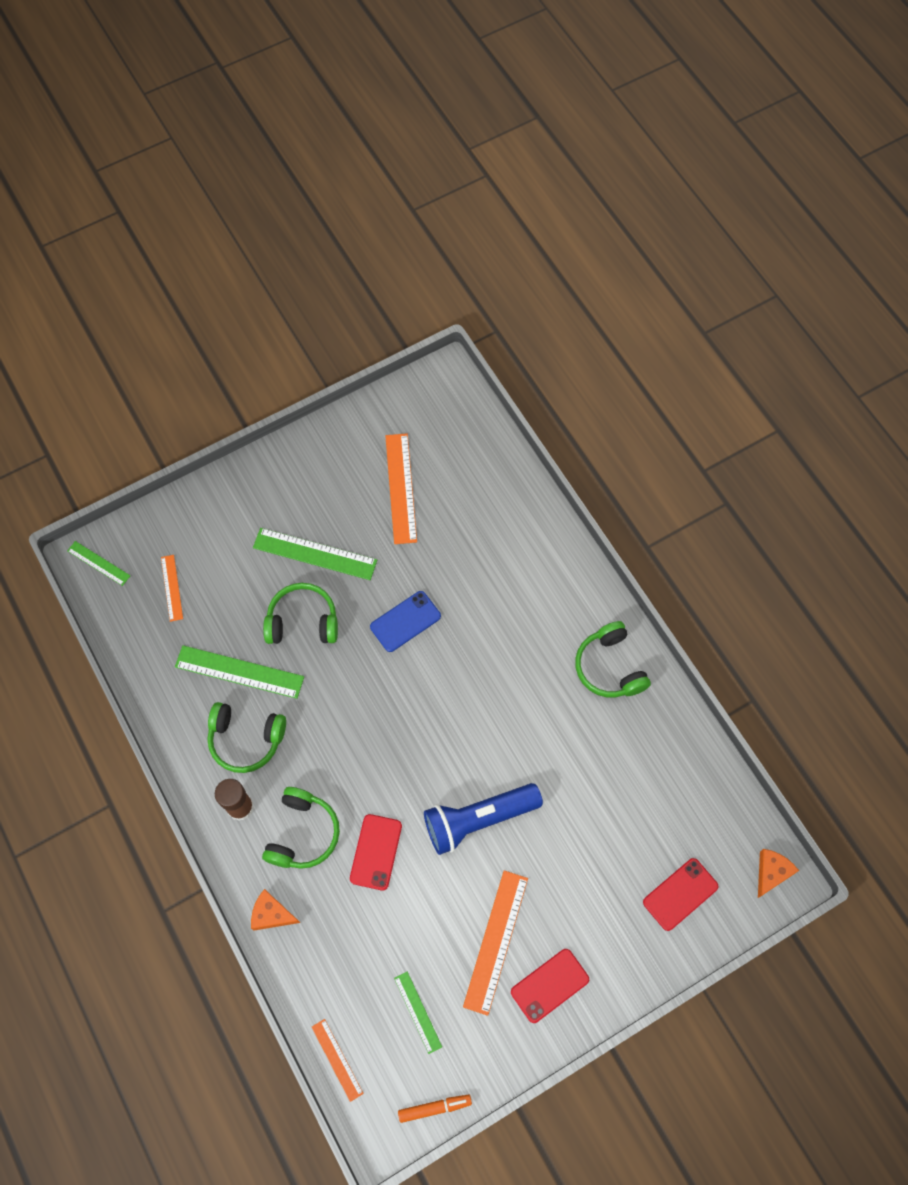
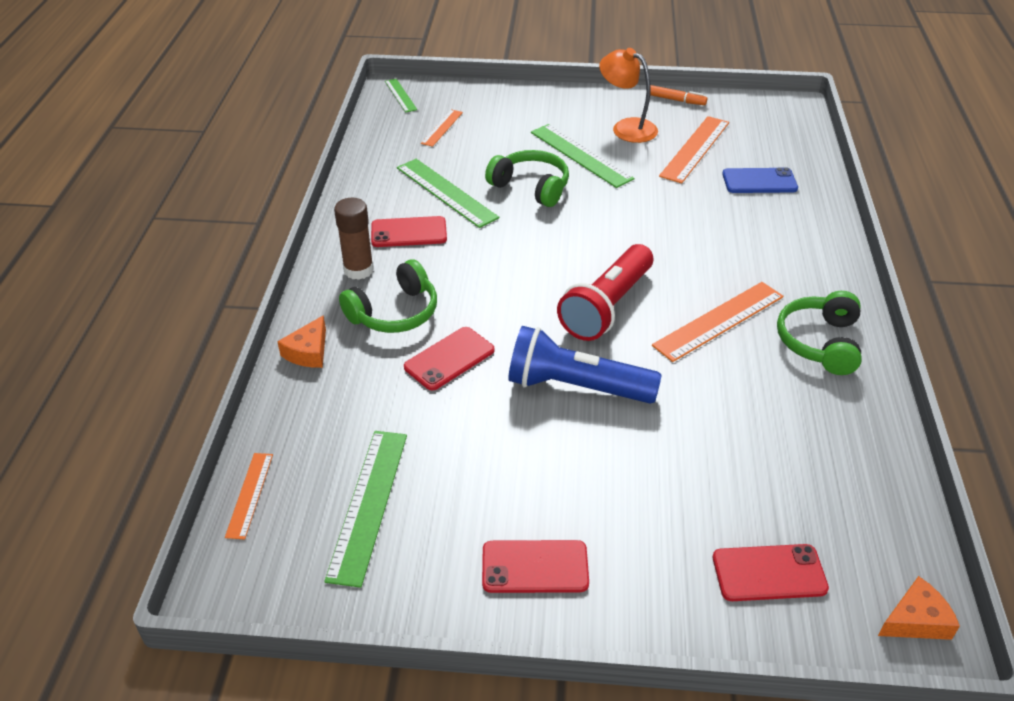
camera: 35 degrees right, 25 degrees down
(246, 739) = (409, 232): green headphones -> red phone
(271, 914) = (308, 352): orange cheese -> orange cheese turned 120 degrees counterclockwise
(328, 491) = (626, 127): none -> orange lamp
(405, 621) = (626, 224): blue phone -> blue phone (759, 181)
(417, 1012) = (368, 504): green ruler -> green ruler, size x1.77
(434, 1108) = (302, 600): orange marker -> orange marker (675, 100)
(448, 725) = (606, 306): none -> red flashlight
(496, 941) = (507, 493): orange ruler -> orange ruler (719, 321)

